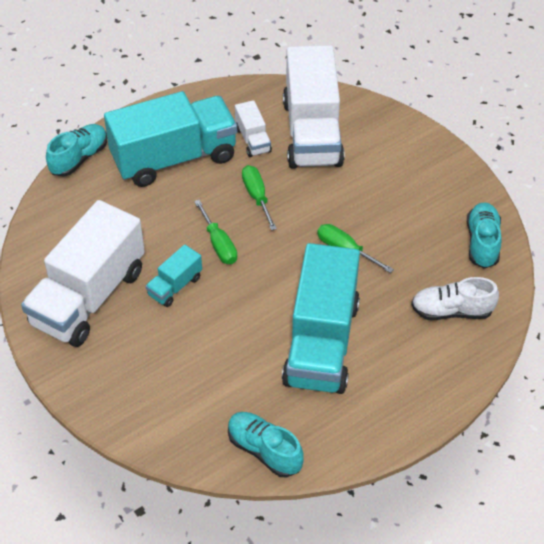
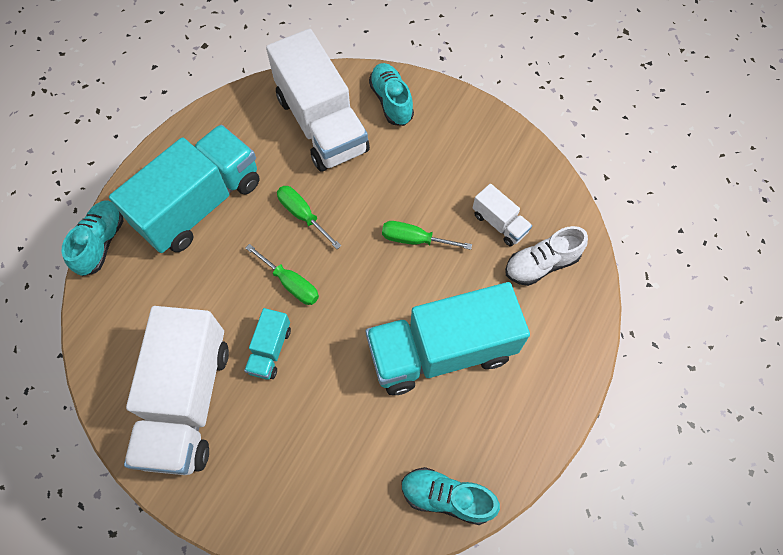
camera: 25 degrees left, 15 degrees up
(253, 140) = (268, 154): white truck -> white truck (499, 223)
(321, 343) = (441, 351): turquoise truck -> turquoise truck turned 90 degrees clockwise
(482, 243) = (532, 180): turquoise shoe -> turquoise shoe (391, 101)

